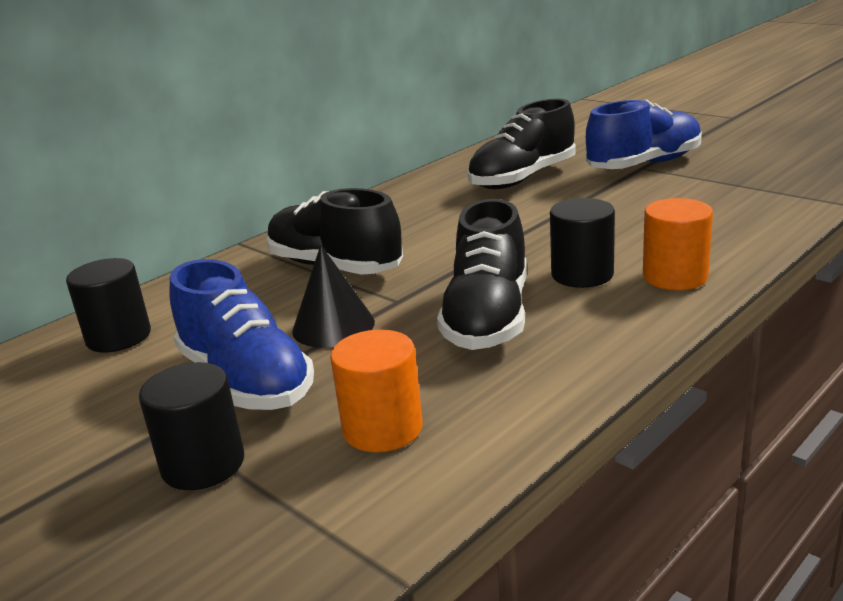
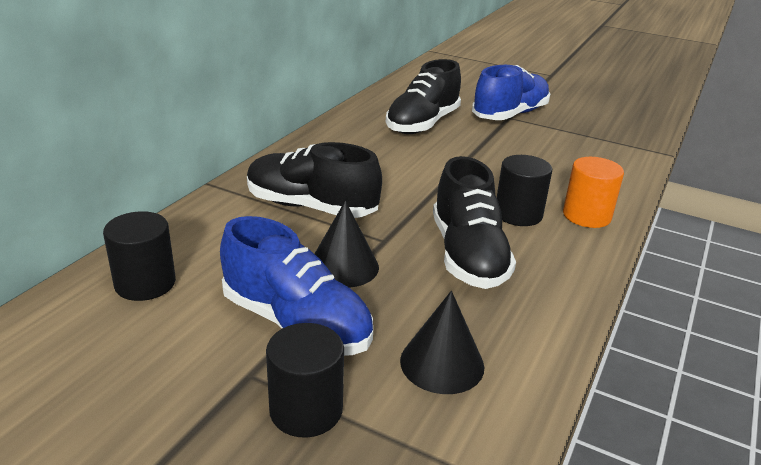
camera: 20 degrees left, 5 degrees up
(382, 429) = (442, 363): orange cylinder -> black cone

